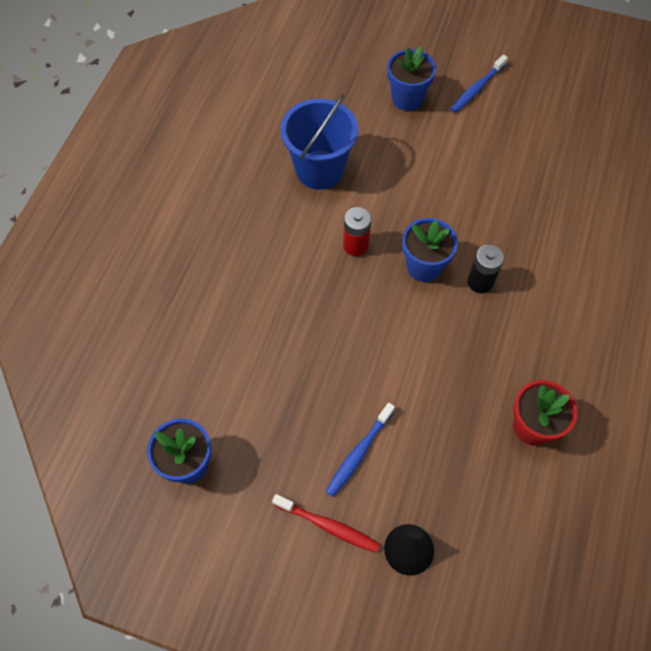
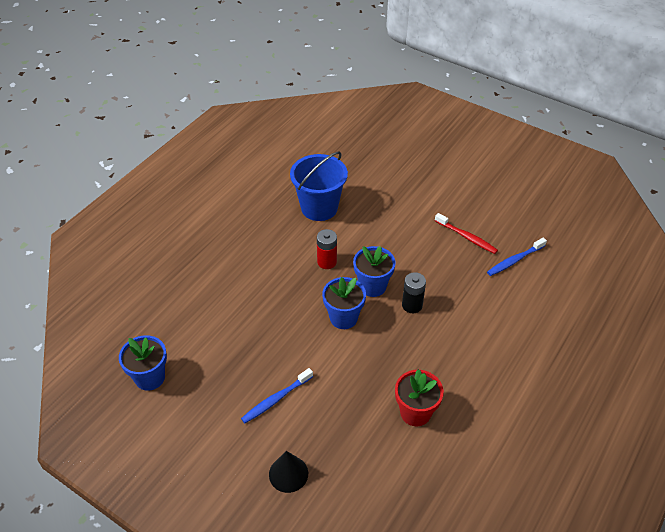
camera: 15 degrees right, 15 degrees down
(328, 526) = (234, 443): red toothbrush -> red toothbrush (467, 237)
(407, 98) = (402, 174): blue flower pot -> blue flower pot (343, 318)
(477, 89) = (457, 177): blue toothbrush -> blue toothbrush (514, 260)

